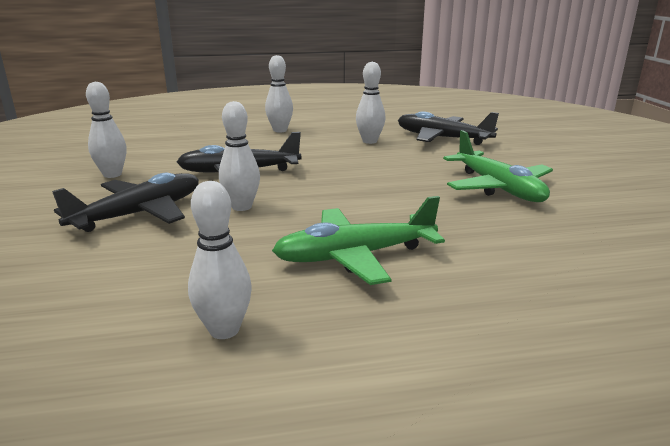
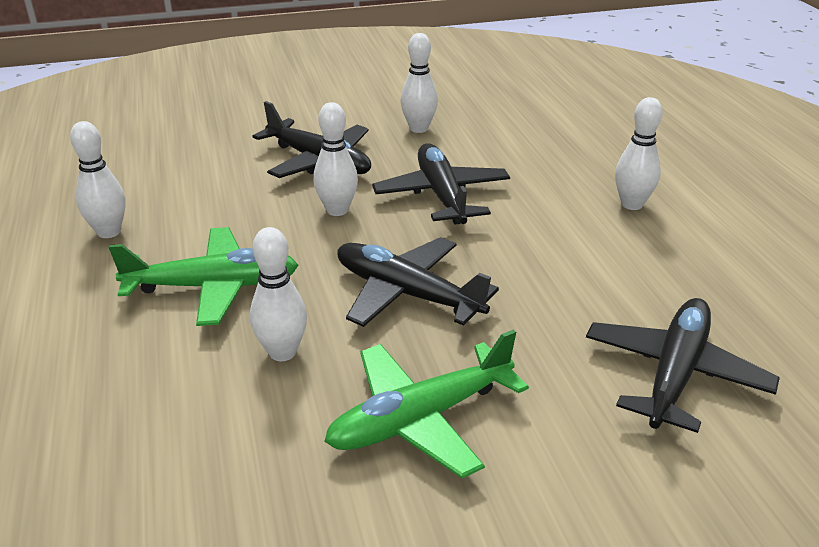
camera: 85 degrees right, 10 degrees up
(355, 256) = (213, 287): green plane -> green plane turned 105 degrees clockwise
(369, 141) = (615, 289): white bowling pin -> white bowling pin (282, 352)
(371, 187) = (407, 294): none -> black plane

